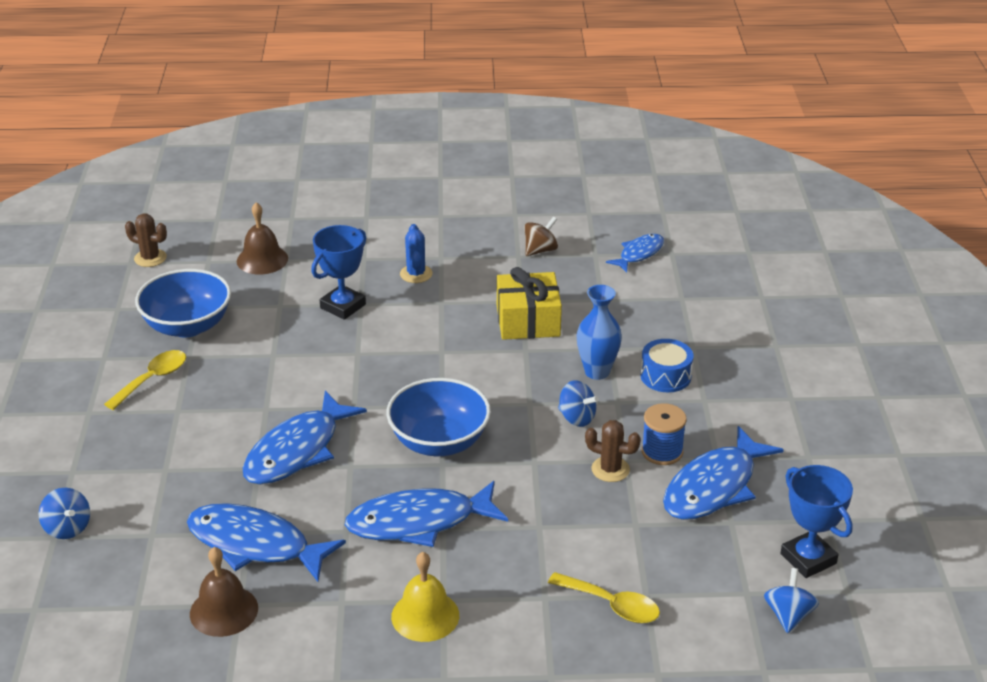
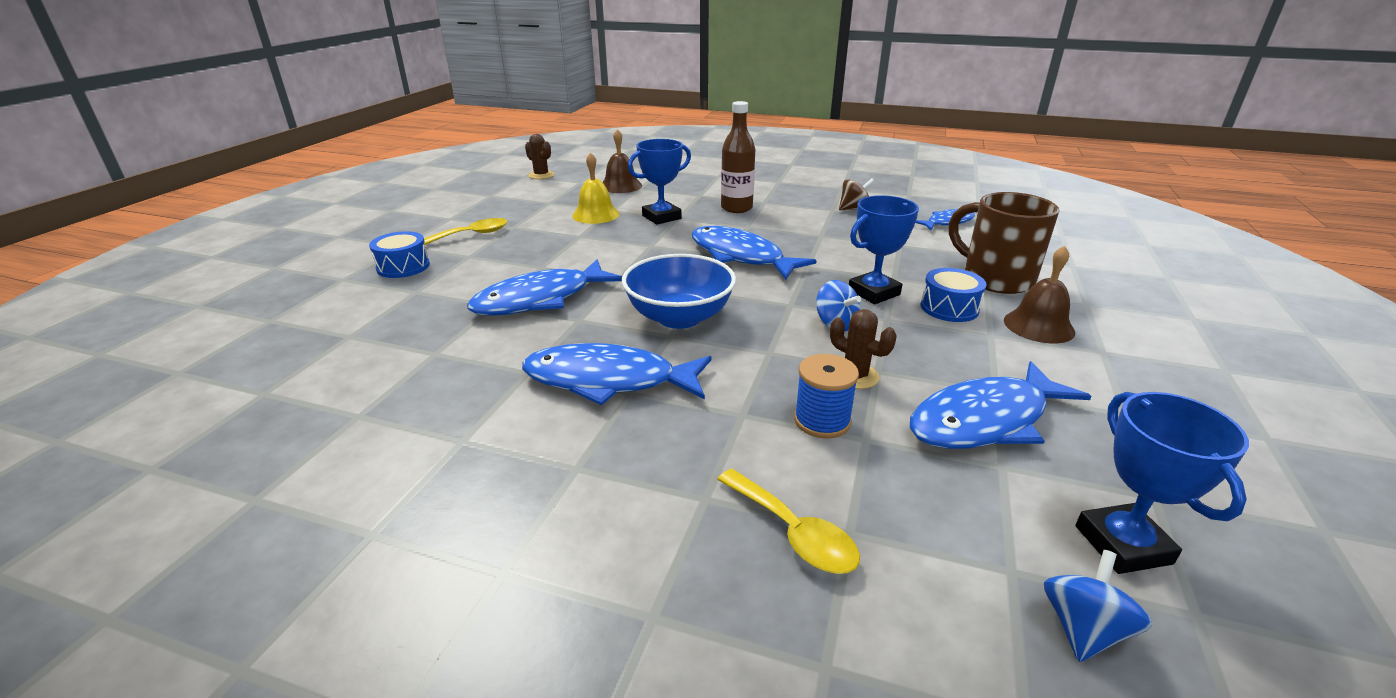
camera: 20 degrees right, 5 degrees down
(67, 528) = (288, 316): blue spinning top -> none
(120, 441) = (403, 267): none -> blue drum
(187, 326) = (530, 211): blue bowl -> none
(224, 611) = (336, 417): brown bell -> brown bell (1038, 326)
(255, 545) = (430, 364): blue fish -> blue fish (741, 256)
(416, 274) = (736, 208): blue cactus -> brown bottle
(425, 615) = (541, 480): yellow bell -> yellow bell (595, 214)
(528, 321) = (820, 248): yellow gift -> none
(597, 372) = (874, 292): blue vase -> blue trophy
(662, 451) = (925, 371): blue spool -> blue spool (822, 421)
(697, 329) = (995, 279): none -> brown mug

